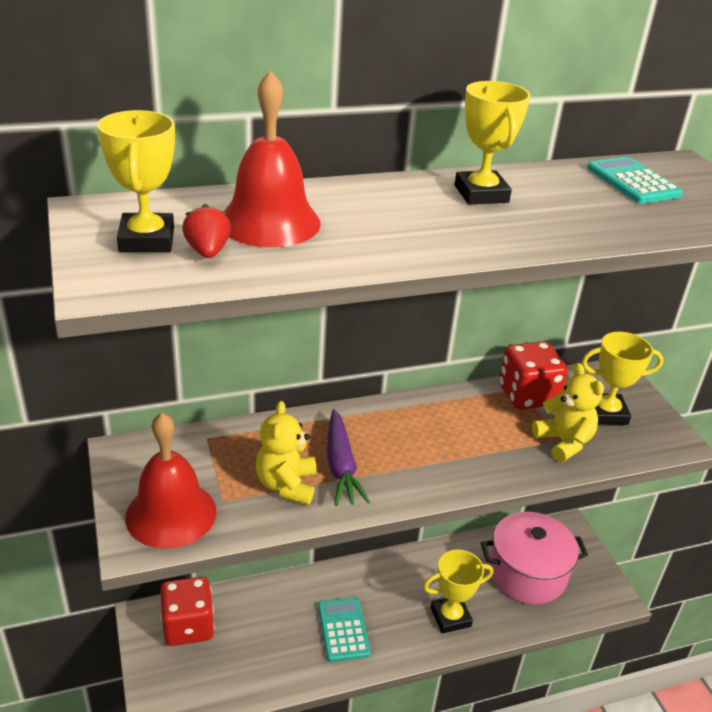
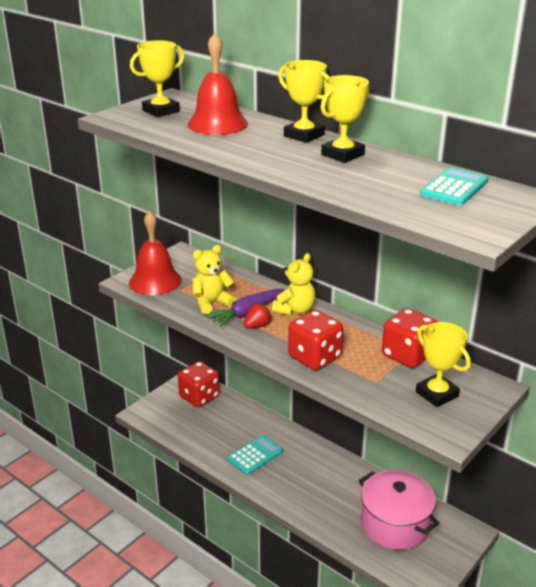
camera: 60 degrees right, 5 degrees down
(208, 252) = (168, 122): red strawberry -> red strawberry (257, 326)
(450, 617) = (313, 499): yellow trophy -> yellow trophy (303, 135)
(482, 459) = (314, 357): none -> red dice
(563, 442) = (376, 384): yellow teddy bear -> yellow teddy bear (295, 310)

